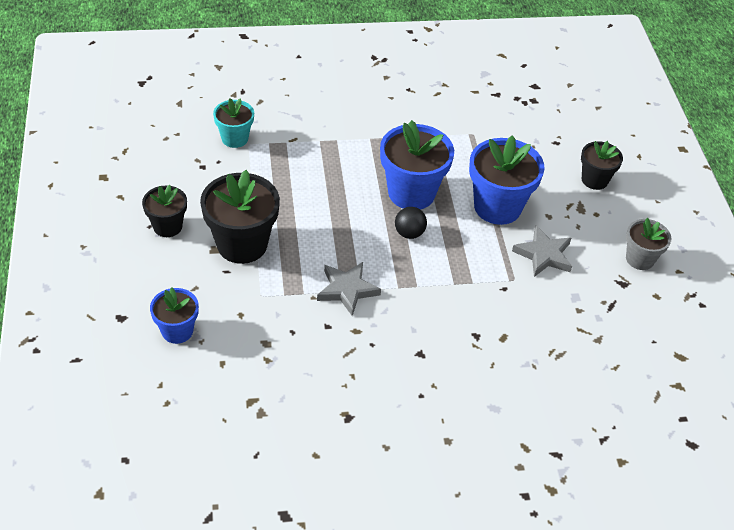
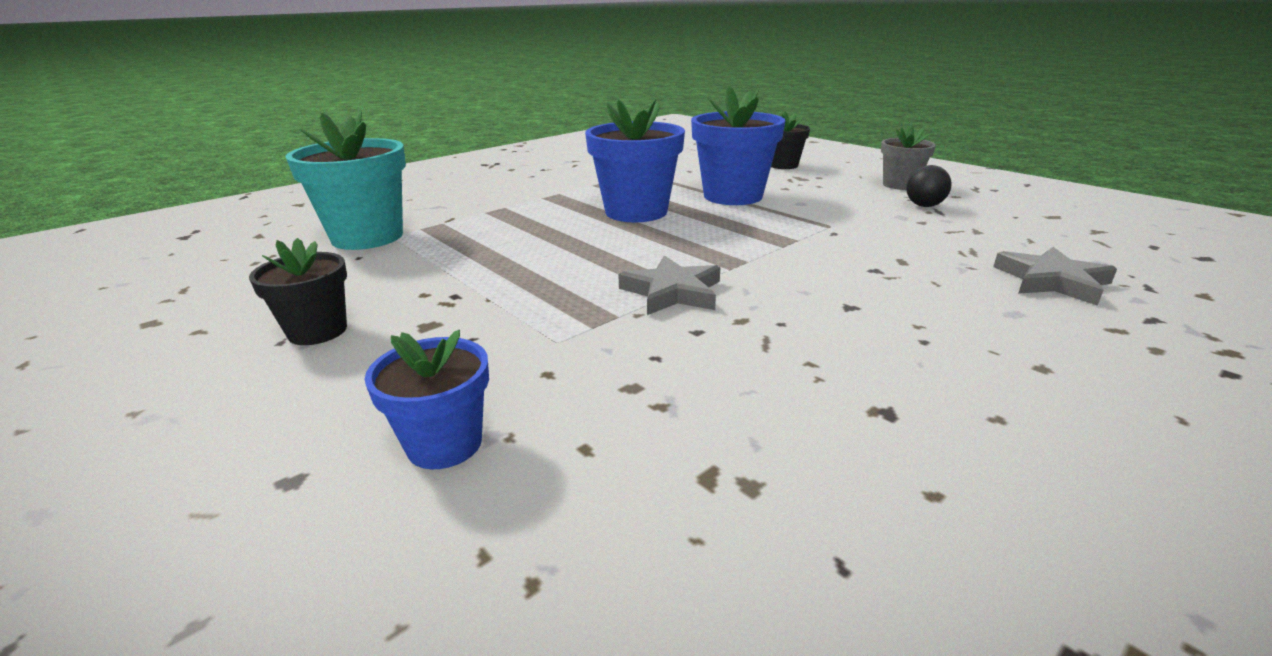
camera: 30 degrees left, 20 degrees down
(235, 138) = (367, 237): turquoise flower pot -> turquoise flower pot, size x1.73
(242, 244) = (468, 307): black flower pot -> none
(409, 233) = (676, 233): black ball -> black ball (924, 206)
(544, 255) = (825, 205): grey star -> grey star (1052, 281)

